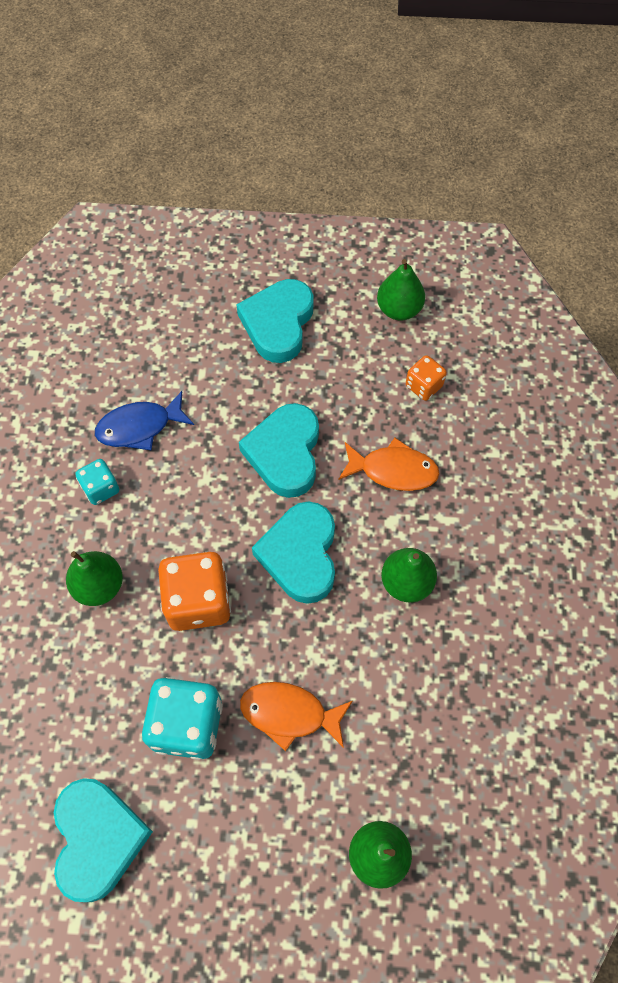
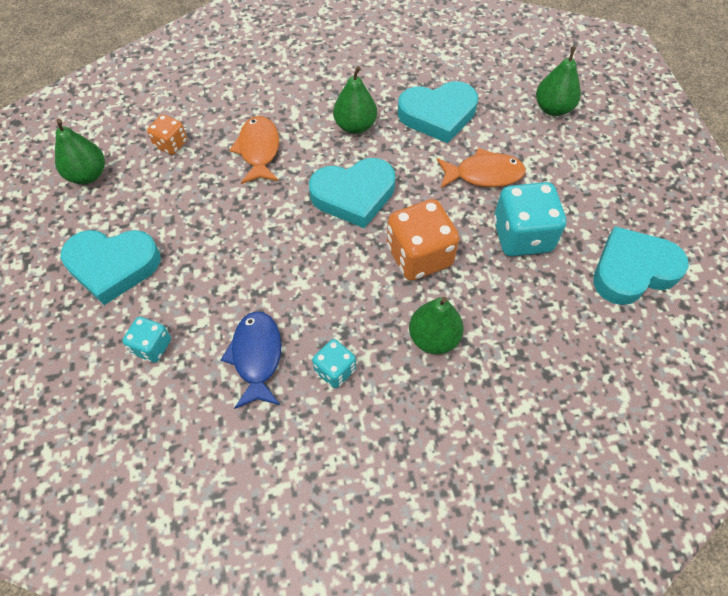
camera: 105 degrees left, 5 degrees down
(139, 427) = (256, 357): blue fish -> blue fish turned 150 degrees counterclockwise
(181, 347) = (152, 347): none -> turquoise dice
(285, 453) = (260, 227): turquoise heart -> turquoise heart (438, 115)
(289, 714) = (484, 174): orange fish -> orange fish turned 90 degrees counterclockwise

